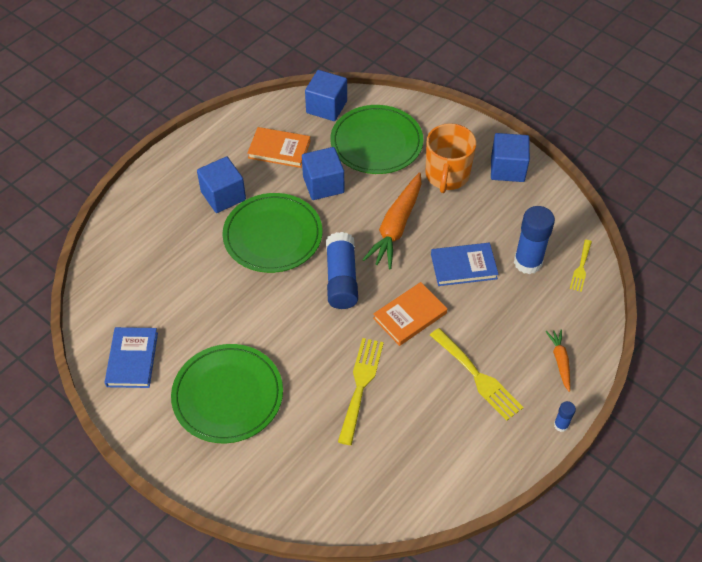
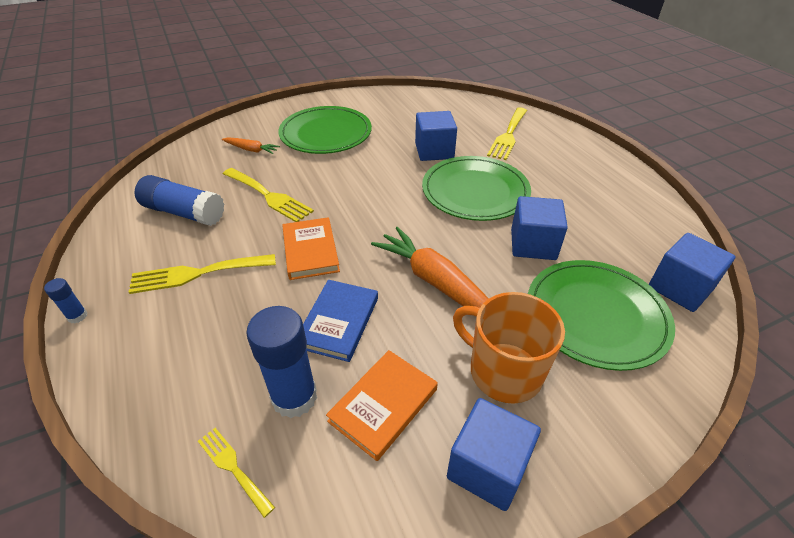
camera: 115 degrees right, 10 degrees down
(132, 359) = (392, 105): blue book -> none
(161, 235) = (508, 135): none -> yellow fork
(223, 196) = (543, 175): blue cube -> blue cube (434, 151)
(279, 150) = (603, 226): orange book -> orange book (383, 405)
(341, 279) = (391, 219): blue glue stick -> blue glue stick (184, 212)
(560, 361) = (137, 355): orange carrot -> orange carrot (251, 150)

